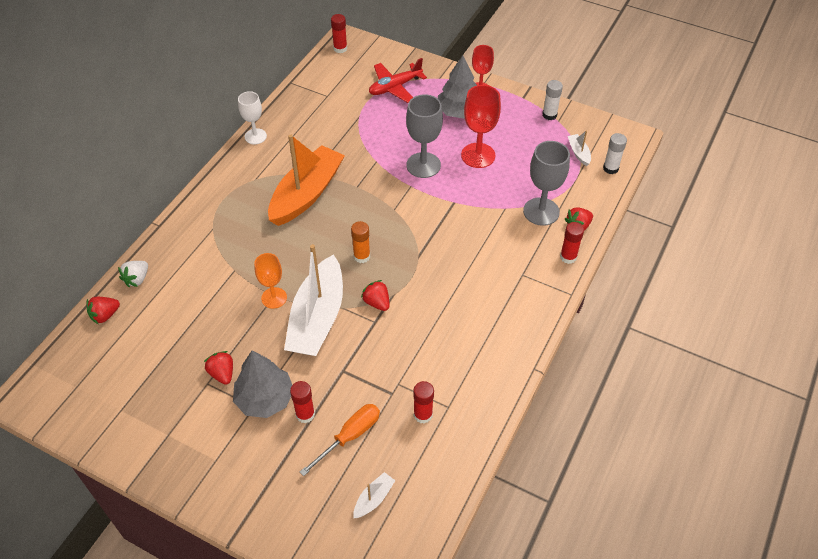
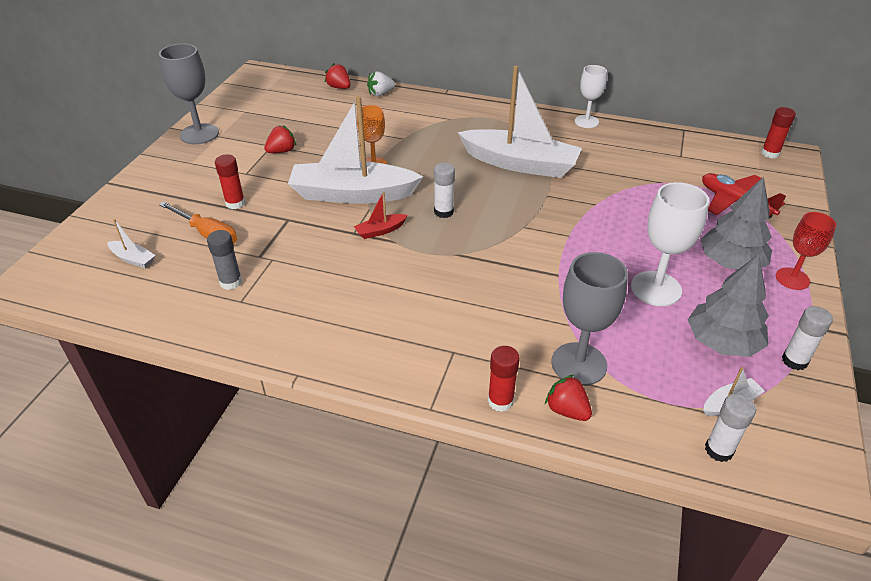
camera: 80 degrees right, 10 degrees down
(137, 279) = (380, 94): white strawberry -> white strawberry turned 45 degrees counterclockwise
(265, 399) = (253, 178): grey tree -> grey tree (722, 342)
(307, 194) = (520, 164): orange boat -> white boat
(362, 256) = (443, 212): orange glue stick -> white glue stick
(377, 302) = (380, 231): red strawberry -> red boat
(423, 165) = (609, 241): grey goblet -> grey goblet (199, 134)
(423, 415) = (231, 282): red glue stick -> grey glue stick
(478, 155) = (656, 289): red goblet -> white goblet

